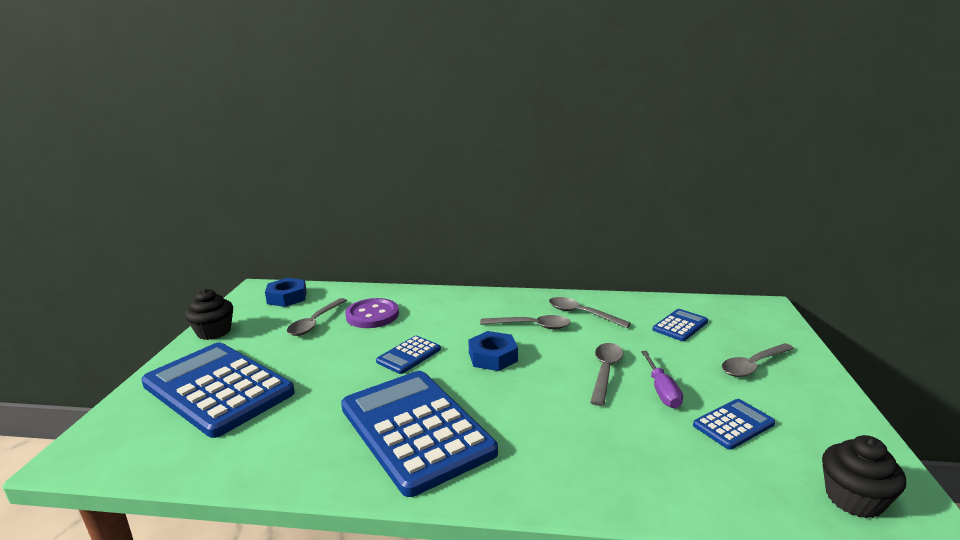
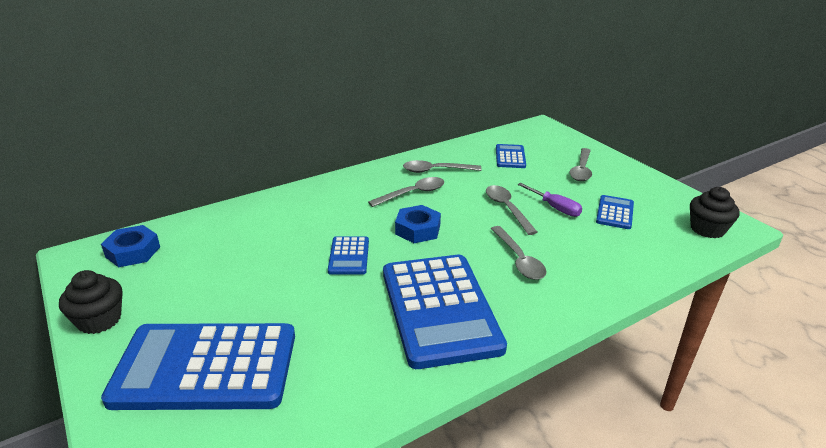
camera: 40 degrees left, 10 degrees up
(315, 322) = (210, 264): grey spoon -> grey spoon (519, 259)
(372, 315) = (260, 235): purple button -> none
(415, 429) = (439, 309): blue calculator -> blue calculator turned 120 degrees counterclockwise

